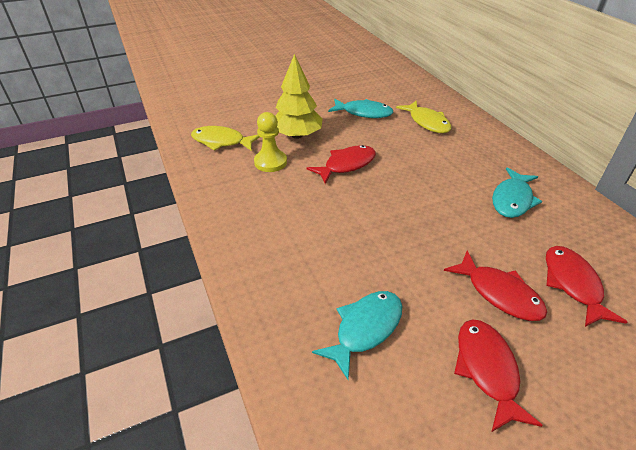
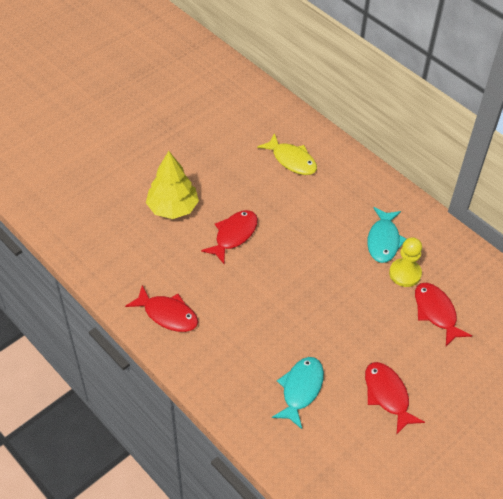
camera: 20 degrees left, 10 degrees up
(221, 142) = (102, 234): yellow fish -> none
(270, 162) = (162, 249): yellow pawn -> yellow pawn (405, 273)
(364, 113) = (226, 160): turquoise fish -> none
(499, 293) = (386, 334): red fish -> red fish (167, 314)

